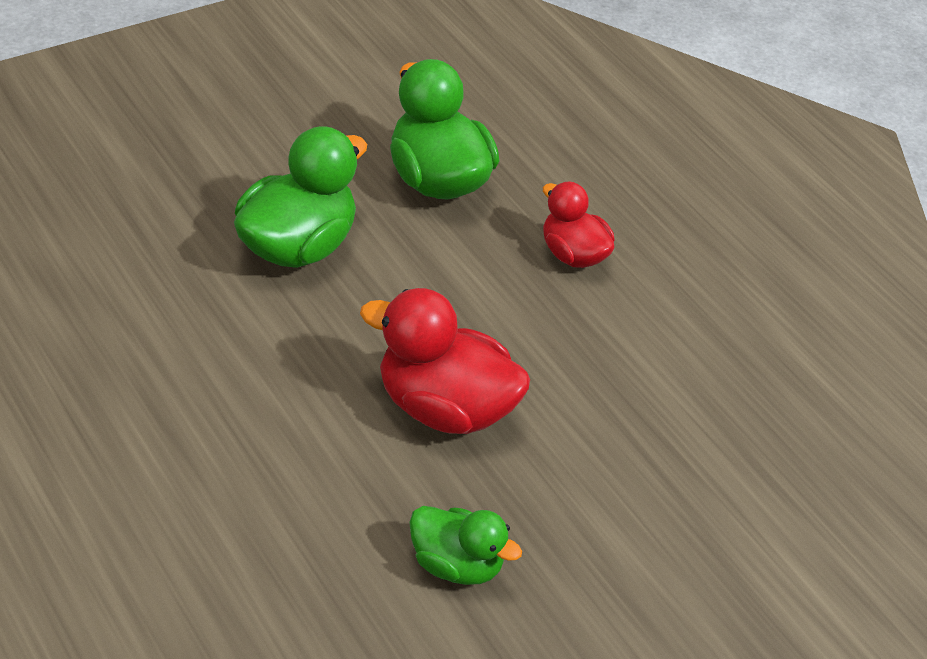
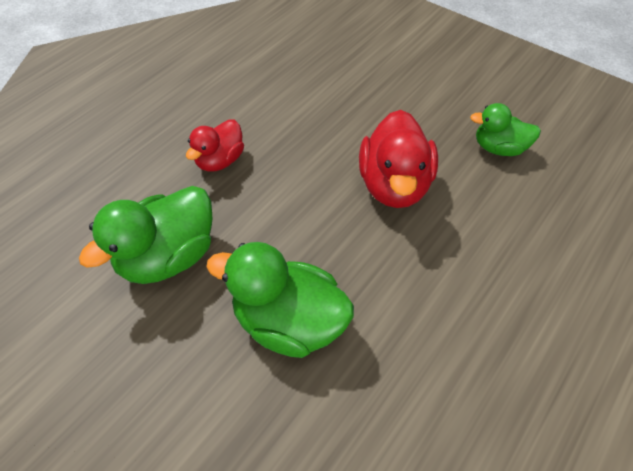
camera: 105 degrees left, 10 degrees up
(456, 565) = (499, 148): green duck -> green duck turned 90 degrees counterclockwise

